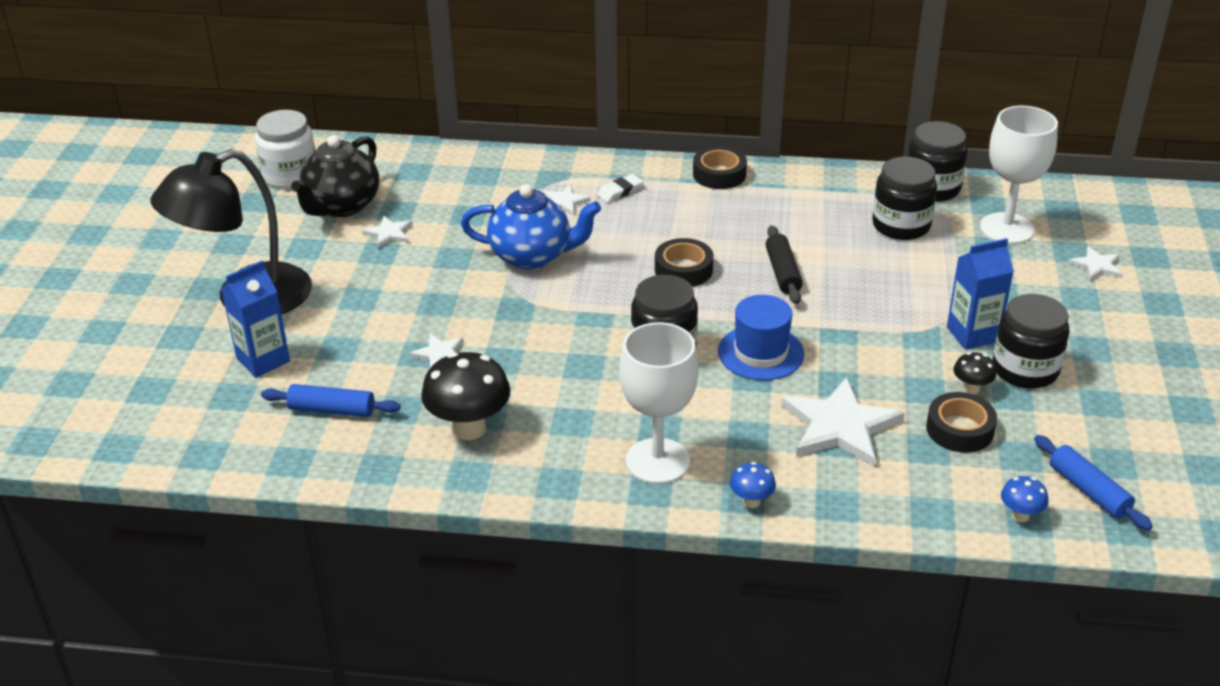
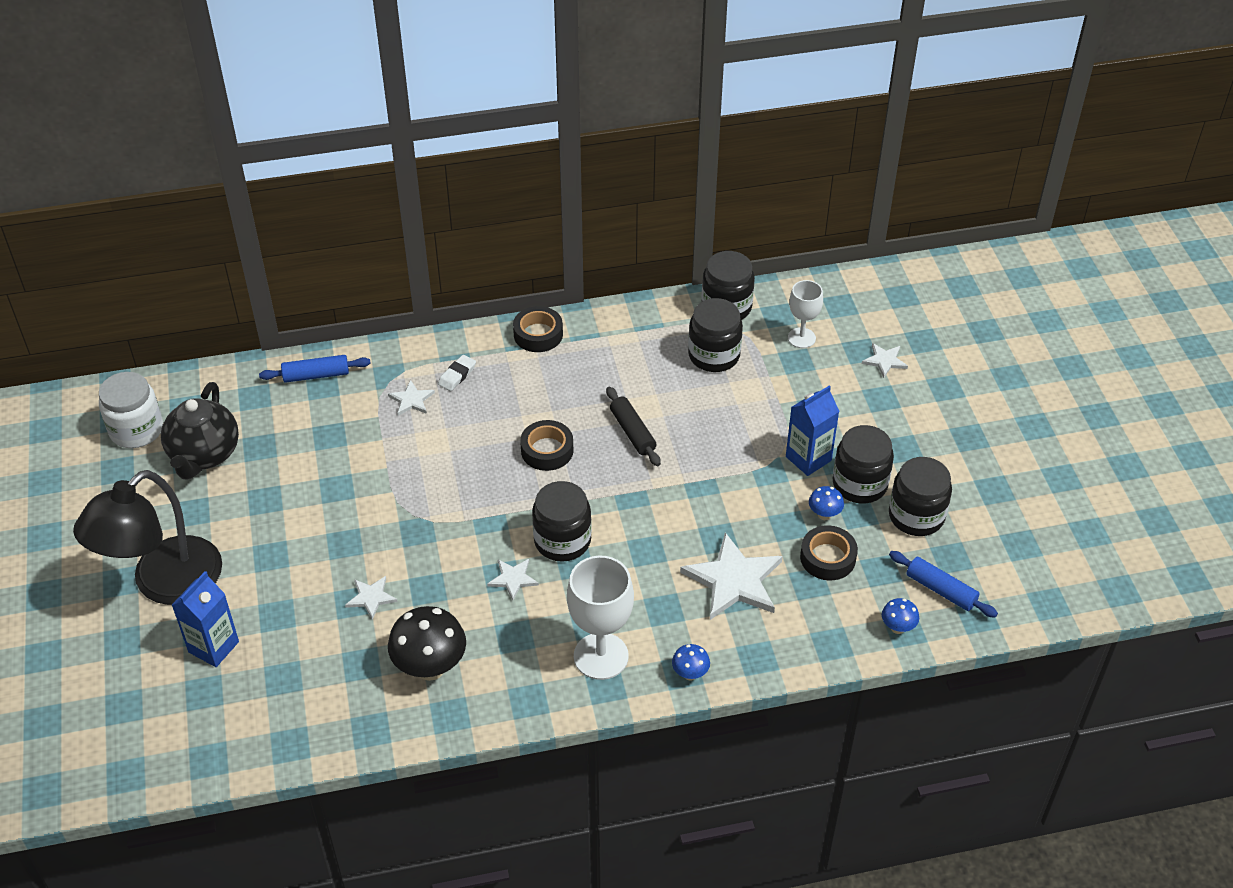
camera: 20 degrees left, 10 degrees up
(332, 410) = (301, 682): blue rolling pin -> blue rolling pin (316, 375)
(389, 233) = (264, 475): white star -> white star (513, 579)
(532, 256) = (408, 468): blue teapot -> none
(761, 353) = (644, 523): blue hat -> none
(971, 389) = (824, 515): black mushroom -> blue mushroom
(1007, 228) = (801, 338): white goblet -> white goblet, size x0.60
(1083, 413) = (916, 516): none -> black jar

